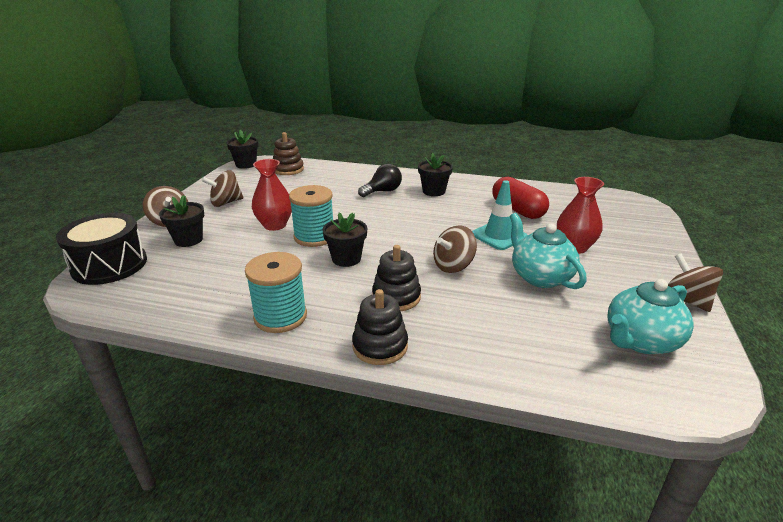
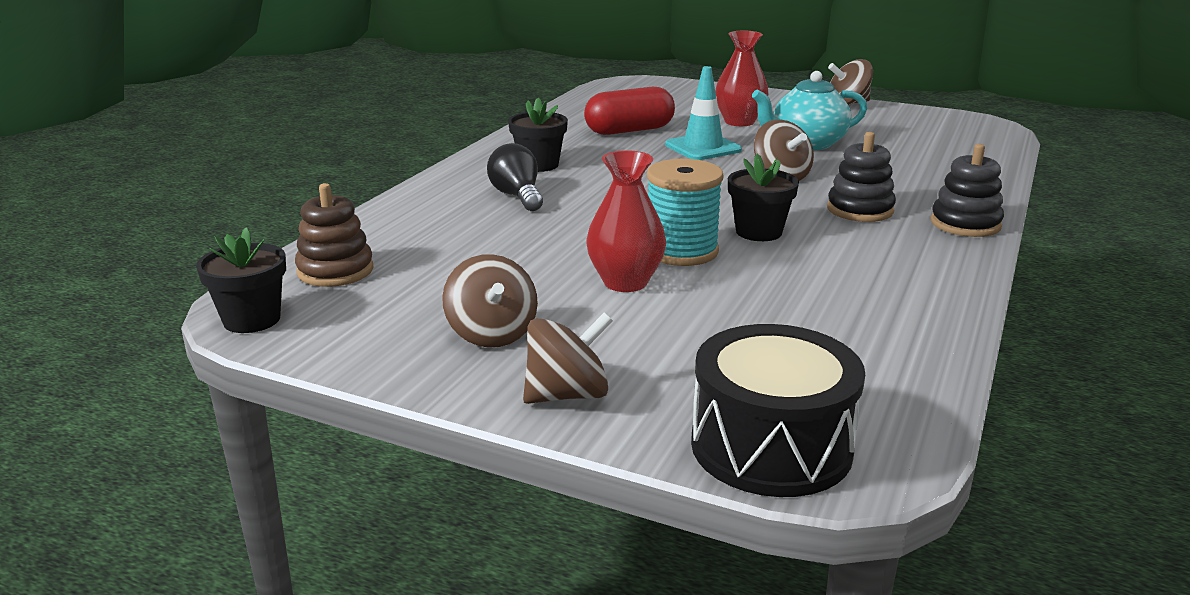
camera: 80 degrees left, 5 degrees down
(188, 240) = (668, 364): black flower pot -> none
(280, 316) = (921, 276): turquoise spool -> none
(640, 341) = (919, 128): turquoise teapot -> none

